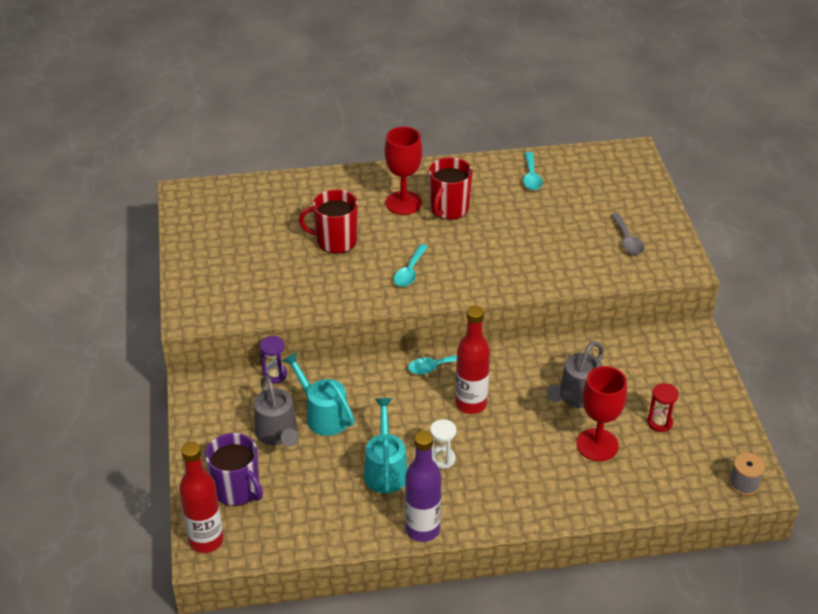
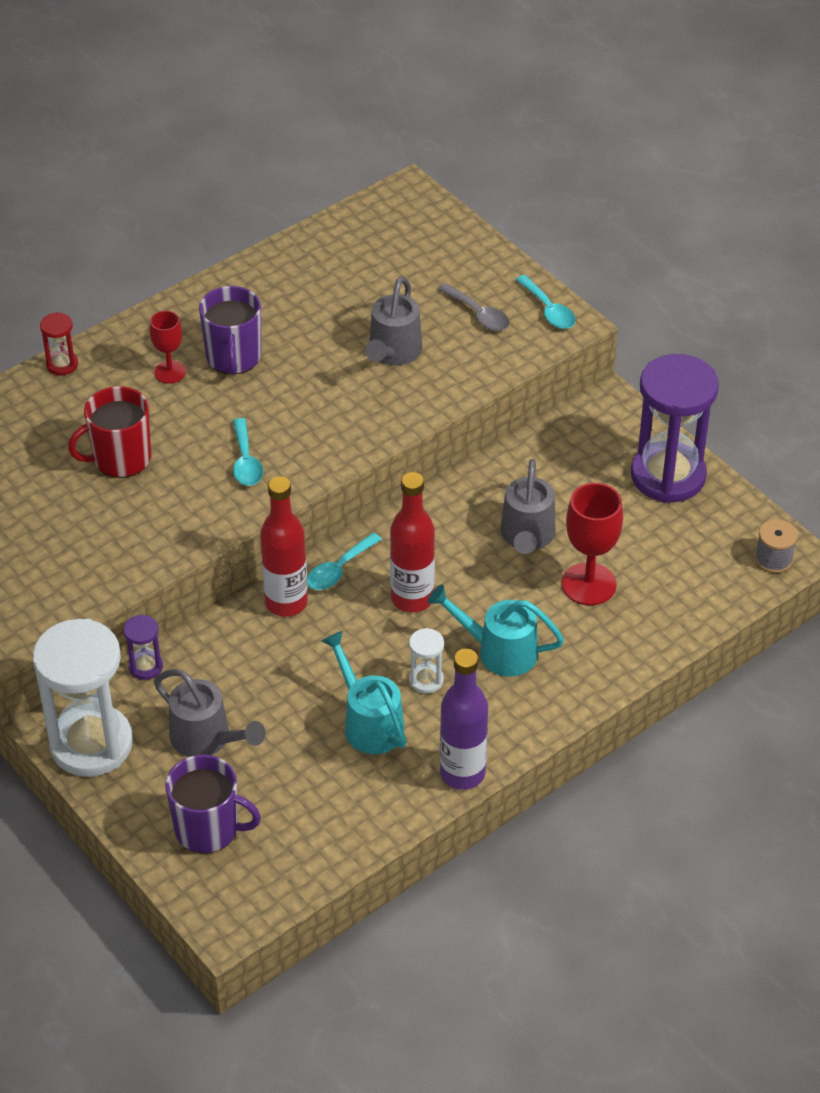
camera: 30 degrees left, 5 degrees up
(206, 540) = (217, 906): red bottle -> red bottle (286, 602)
(208, 406) = (91, 744): none -> white hourglass
(323, 415) = (244, 690): turquoise watering can -> turquoise watering can (498, 651)
(403, 203) = (170, 372): red goblet -> red goblet, size x0.60
(449, 209) = (233, 357): red mug -> purple mug
(531, 176) = (306, 274): turquoise spoon -> turquoise spoon (548, 310)
(552, 243) = (393, 353): none -> grey watering can
(659, 422) = (639, 527): red hourglass -> red hourglass (62, 364)
(704, 397) = (668, 476): none -> purple hourglass

